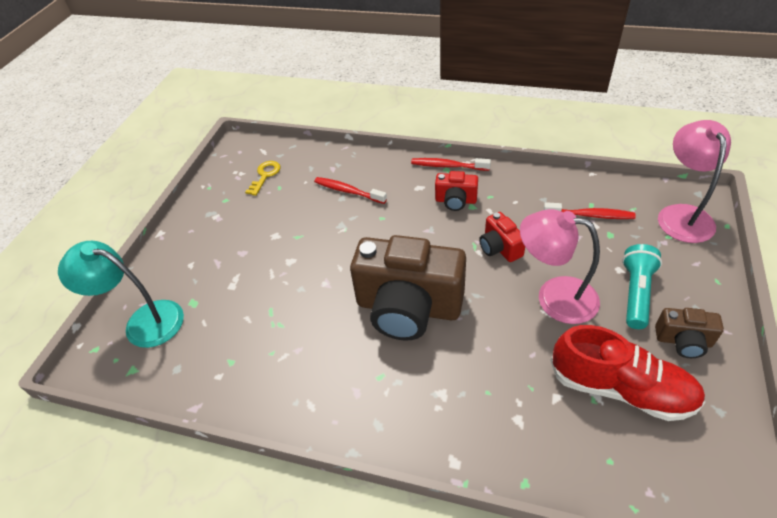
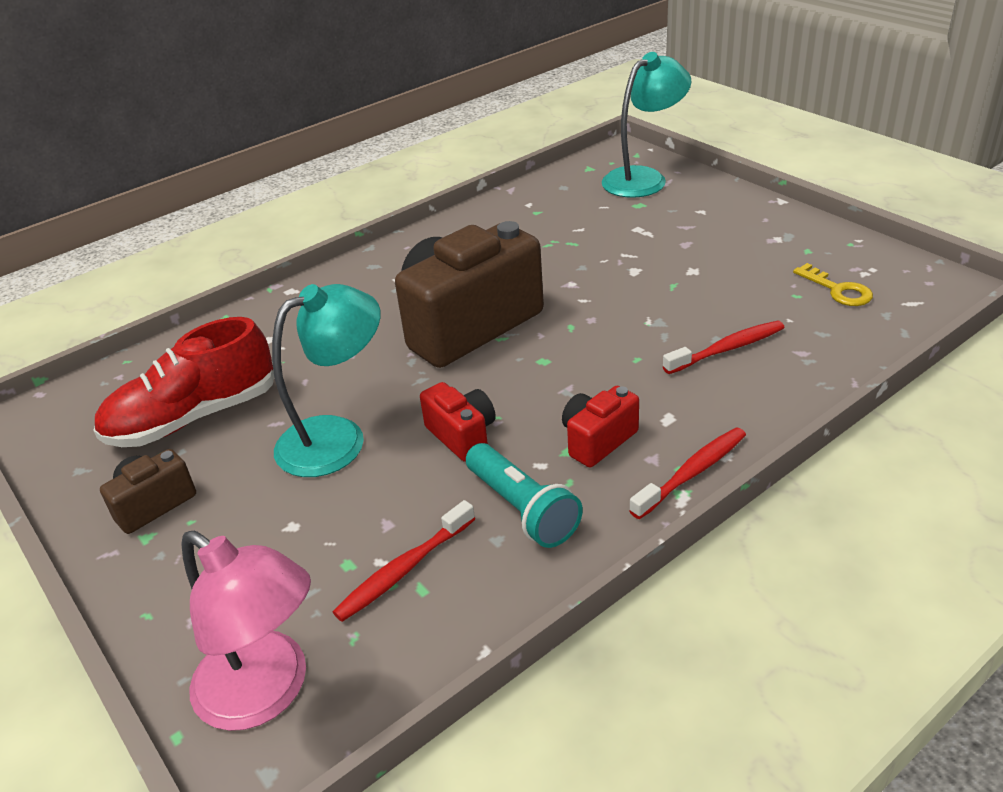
camera: 125 degrees right, 10 degrees down
(500, 248) = (462, 435): red camera -> red camera turned 45 degrees clockwise
(554, 297) = (338, 438): pink lamp -> turquoise lamp
(636, 293) = (247, 513): turquoise flashlight -> turquoise flashlight (522, 509)

